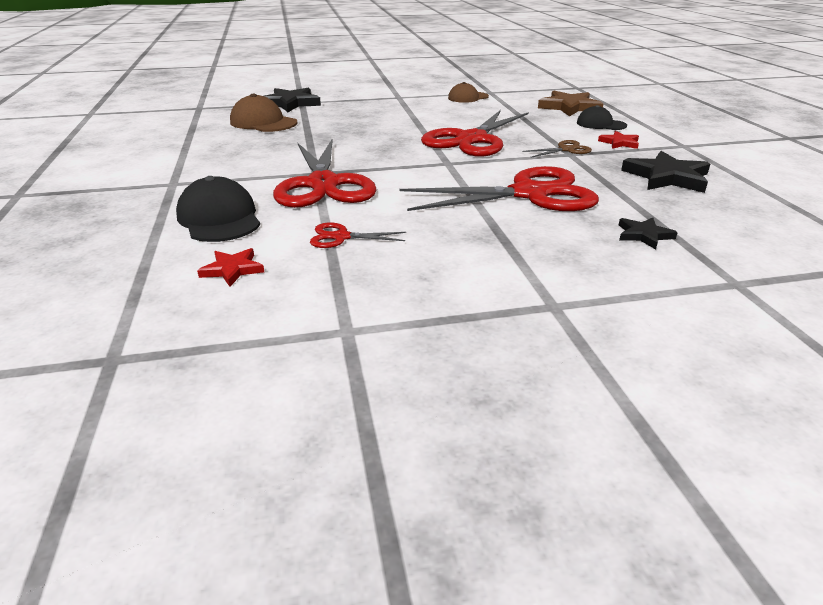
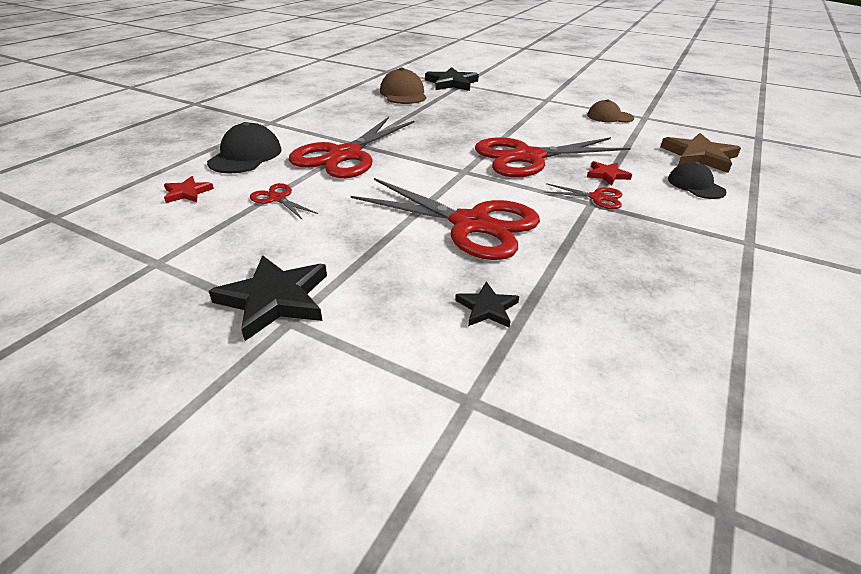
camera: 40 degrees right, 5 degrees up
(566, 149) = (597, 197): brown scissors -> red scissors
(619, 143) = (672, 211): red star -> red star (607, 175)
(667, 177) = (645, 267): black star -> black star (275, 299)

